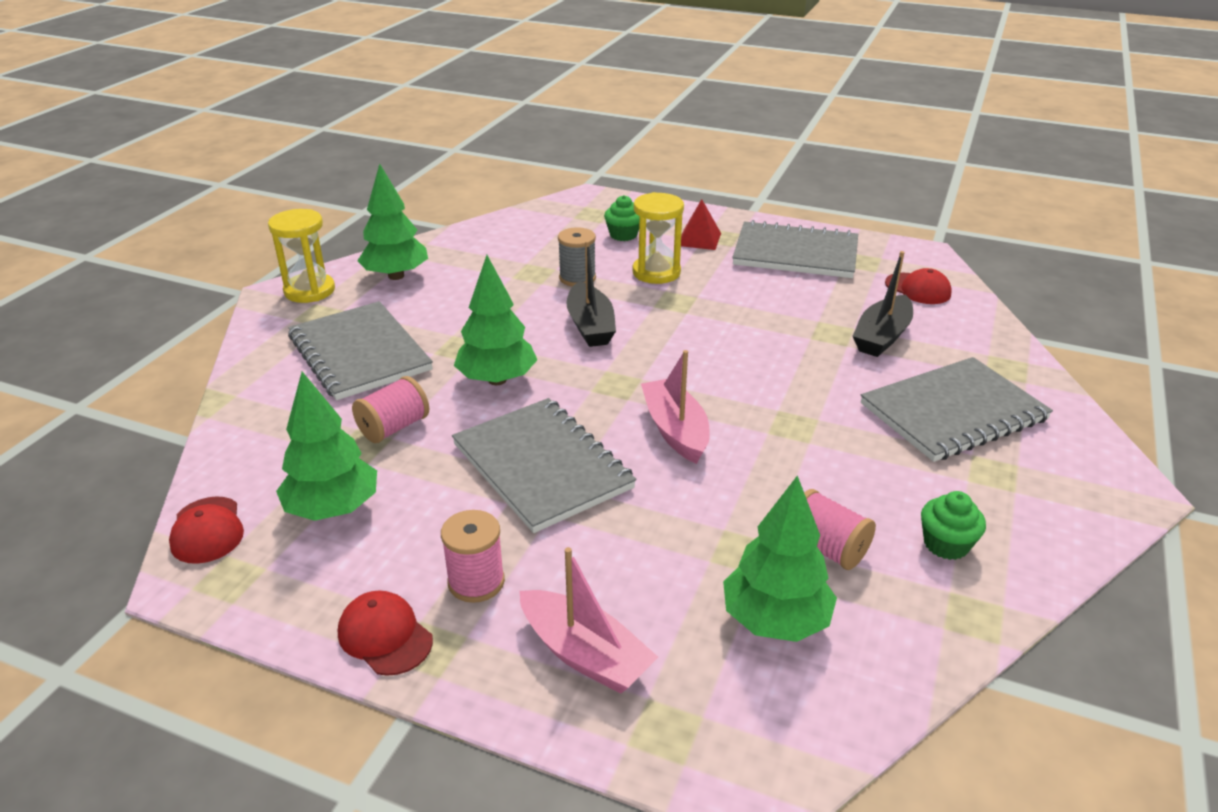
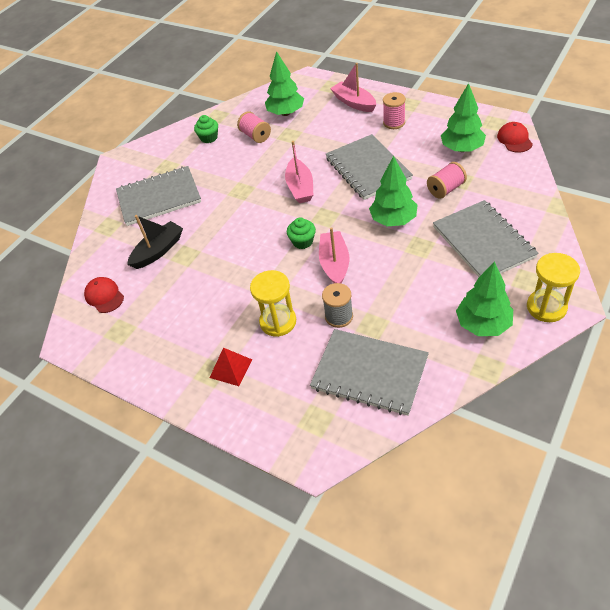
camera: 165 degrees left, 15 degrees up
(385, 636) = (425, 106): red cap -> none
(590, 326) = (334, 264): black boat -> pink boat
(623, 235) = (293, 378): green cupcake -> green cupcake (302, 241)
(795, 253) = (163, 343): grey notebook -> grey notebook (369, 373)

